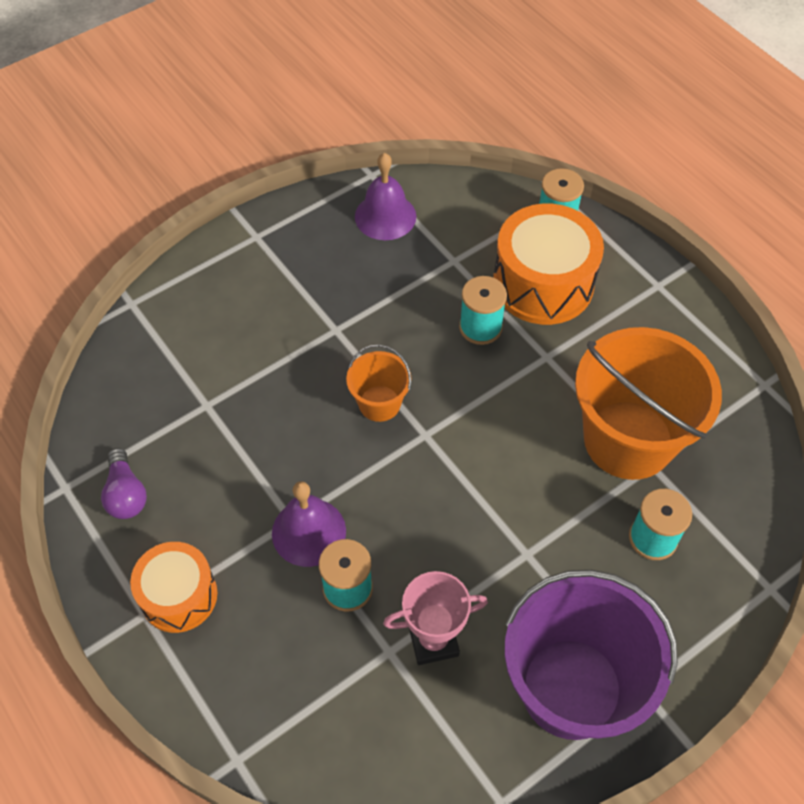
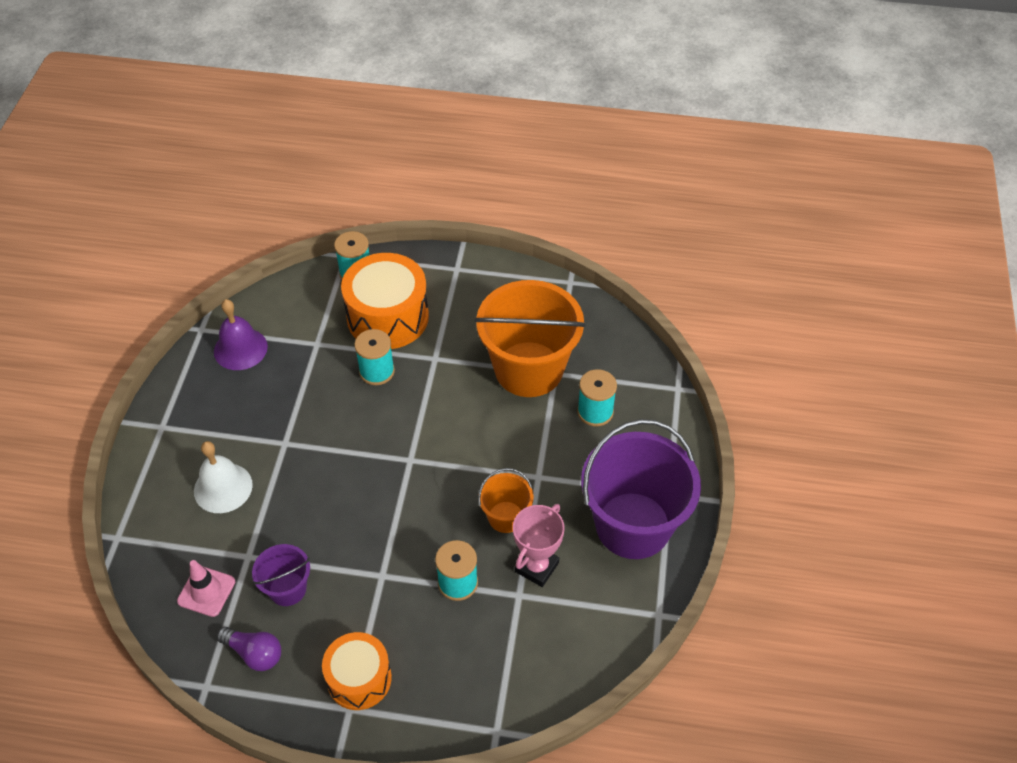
camera: 45 degrees left, 5 degrees down
(146, 407) = (206, 591): none -> pink traffic cone
(206, 461) = (287, 589): none -> purple bucket
(248, 328) = (223, 487): none -> white bell
(309, 532) = (400, 572): purple bell -> none
(379, 403) = (362, 464): orange bucket -> orange bucket (506, 517)

